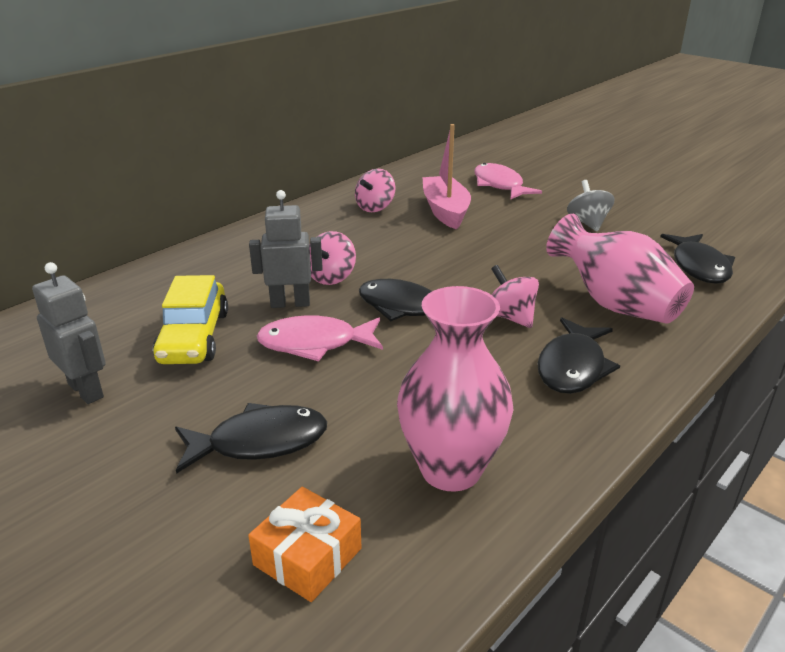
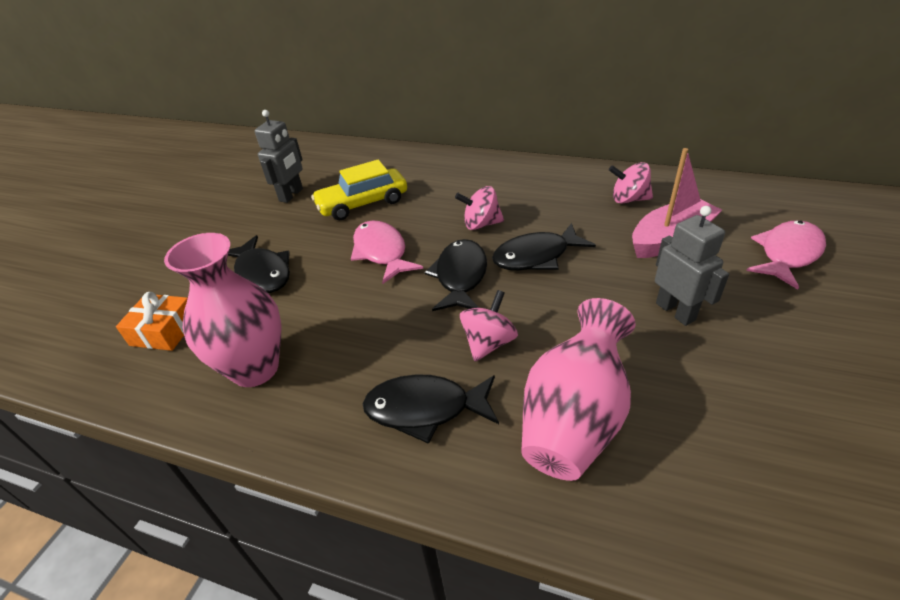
camera: 70 degrees right, 10 degrees up
(290, 303) = (428, 221): grey robot -> grey robot (675, 311)
(588, 223) = (770, 351): grey spinning top -> none
(699, 266) = (759, 495): black fish -> black fish (536, 256)

